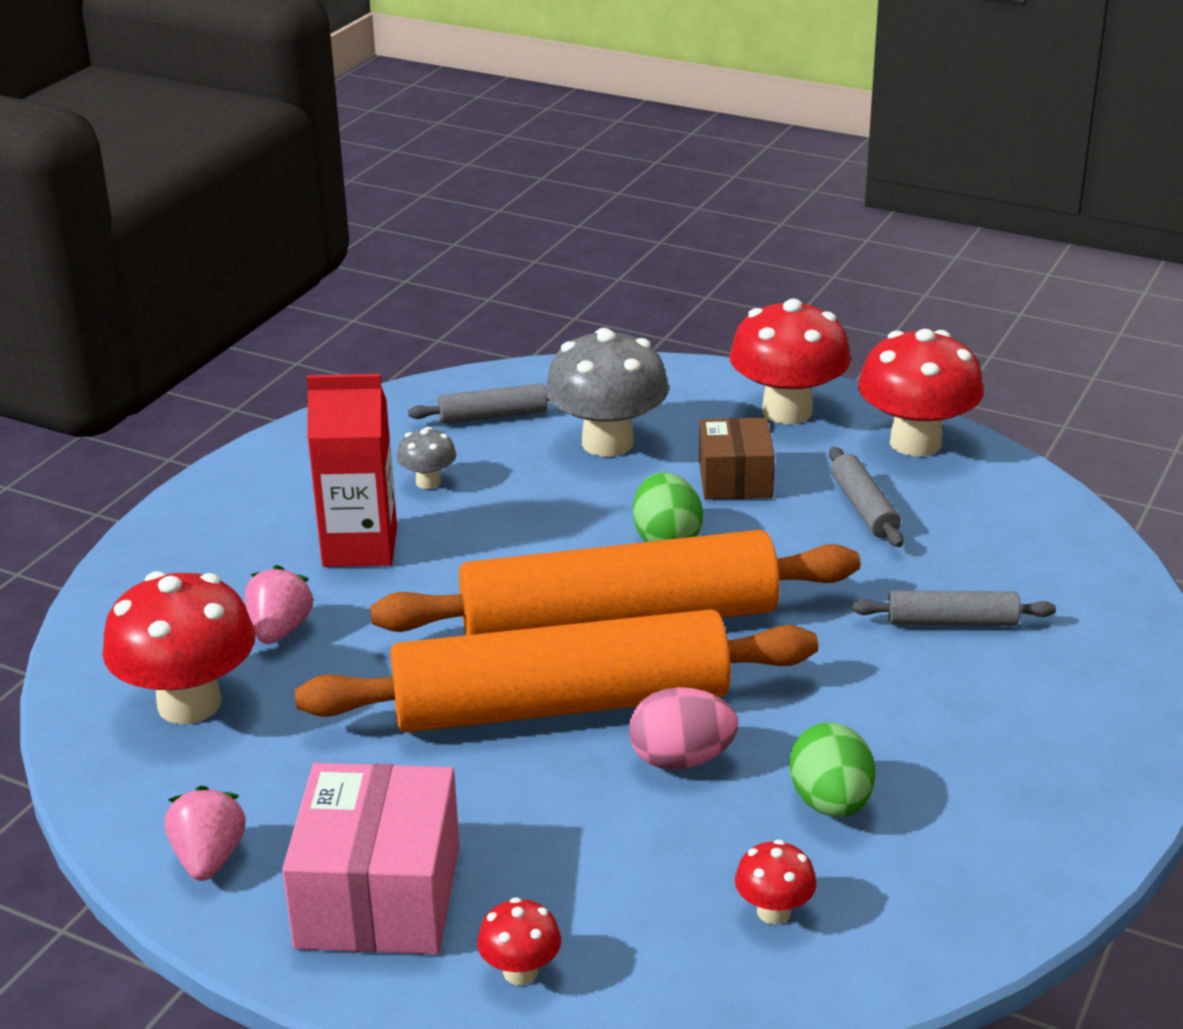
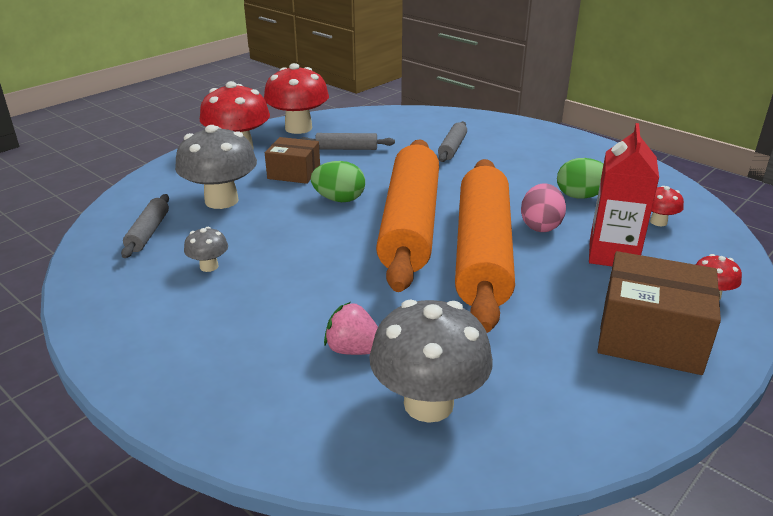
camera: 75 degrees left, 0 degrees up
(189, 704) = (428, 404): red mushroom -> grey mushroom
(209, 859) = (613, 407): pink strawberry -> none
(360, 547) = (270, 303): red carton -> red carton (612, 254)
(378, 896) = (650, 336): pink box -> brown box

